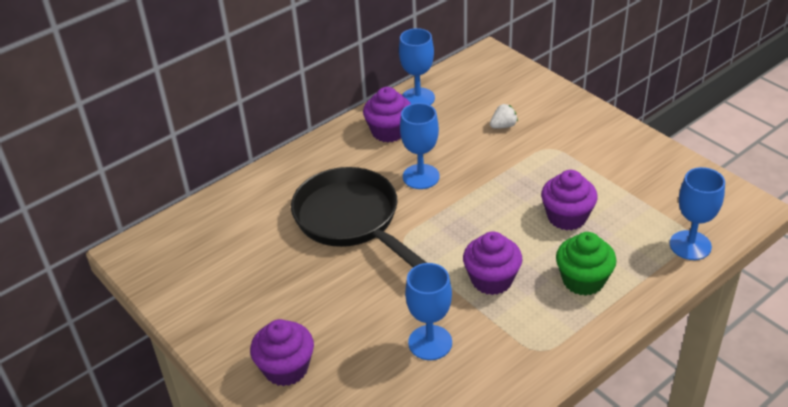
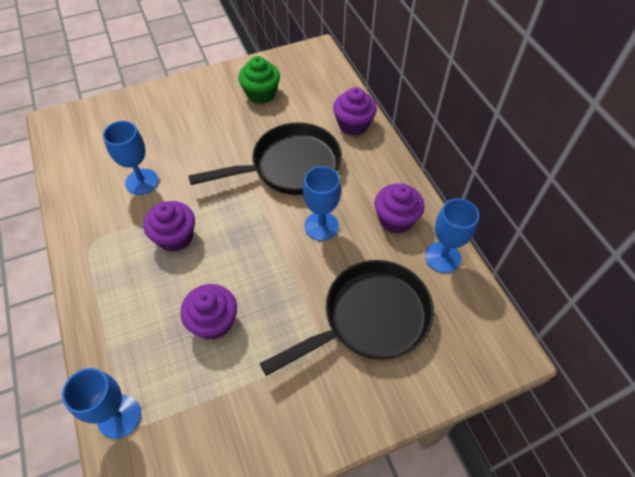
camera: 105 degrees right, 15 degrees up
(286, 368) = (170, 106): purple cupcake -> purple cupcake (353, 125)
(503, 126) = (370, 318): white strawberry -> black pan
(583, 280) = (135, 302): green cupcake -> green cupcake (261, 94)

